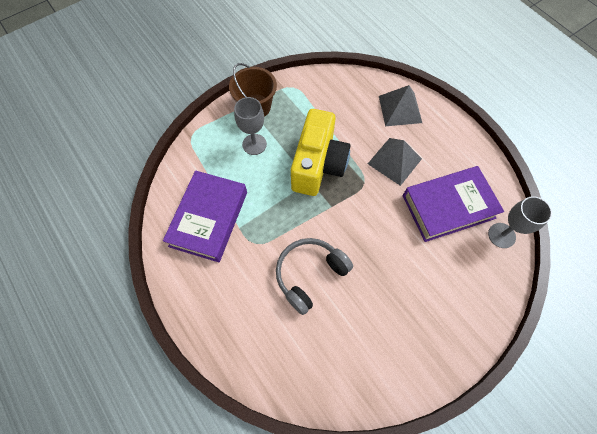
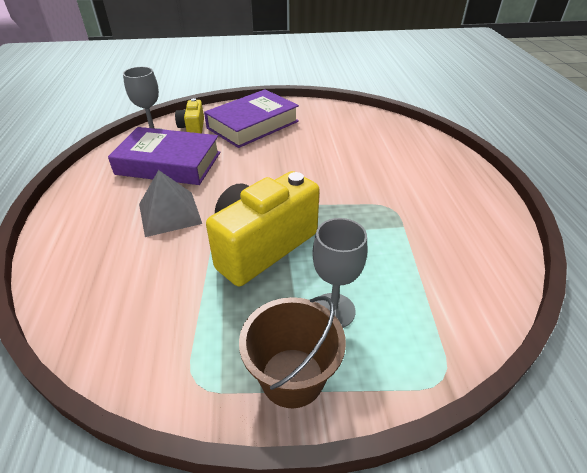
camera: 150 degrees left, 25 degrees down
(209, 219) = (441, 248): purple book -> purple book (253, 125)
(310, 275) = (345, 169): grey headphones -> none
(400, 109) = (87, 262): grey pyramid -> none
(483, 265) = (193, 128): none -> yellow camera

